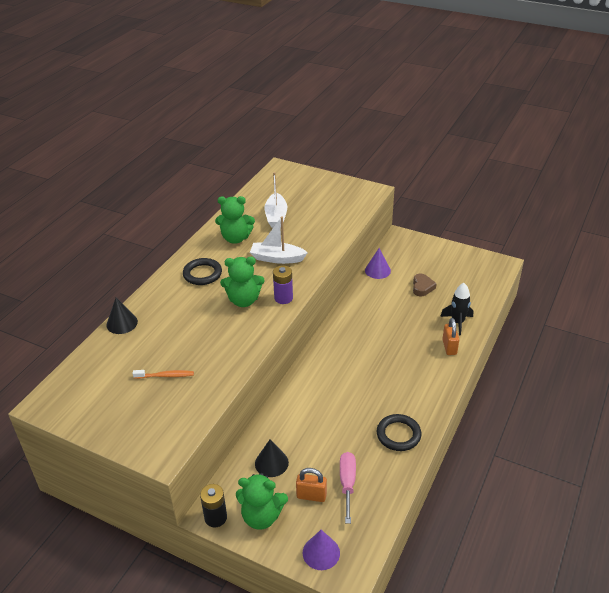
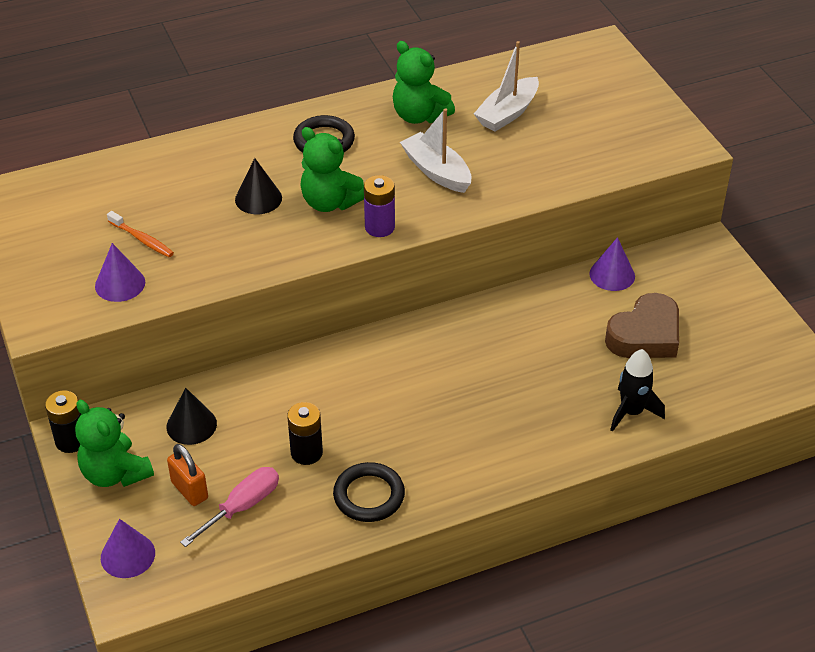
camera: 40 degrees right, 5 degrees up
(122, 323) = (169, 150): black cone -> black cone (258, 198)
(182, 405) = (120, 284): none -> purple cone
(345, 435) = (306, 453): none -> black battery
(422, 287) = (645, 335): brown heart -> brown heart, size x1.71
(449, 347) = (575, 436): orange padlock -> none

